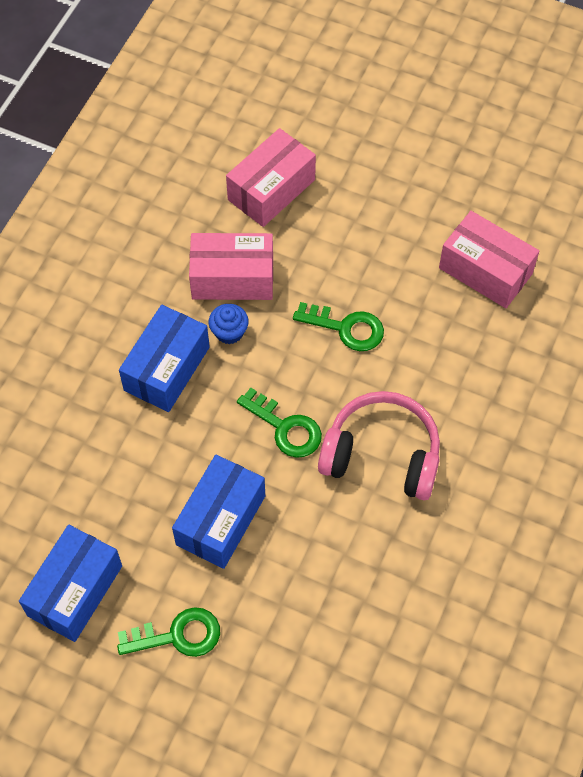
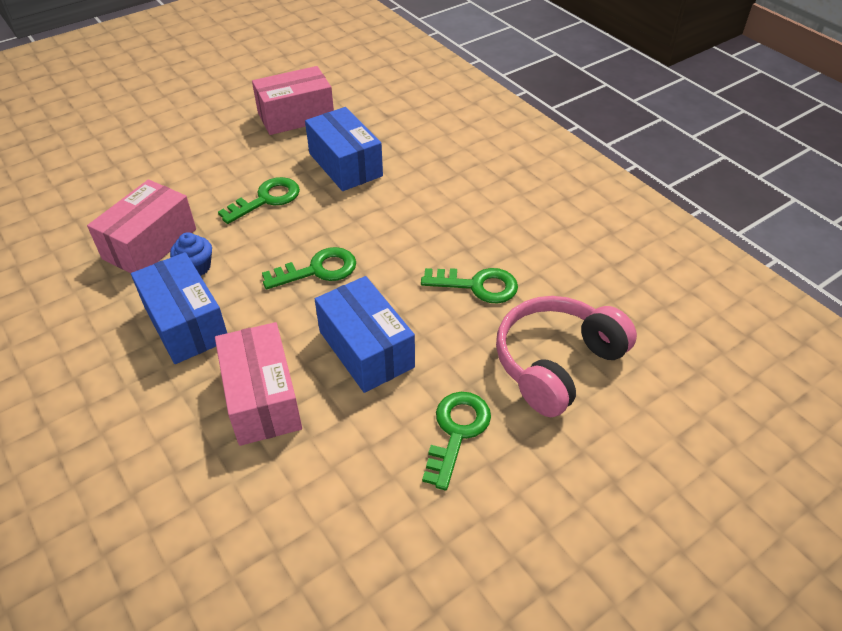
camera: 60 degrees left, 15 degrees down
(75, 590) = (348, 501): blue box -> blue box (345, 164)
(271, 189) = (101, 189): pink box -> pink box (262, 398)
(349, 571) = (477, 286): none -> green key
(382, 455) = (392, 225): pink headphones -> pink headphones (556, 363)

